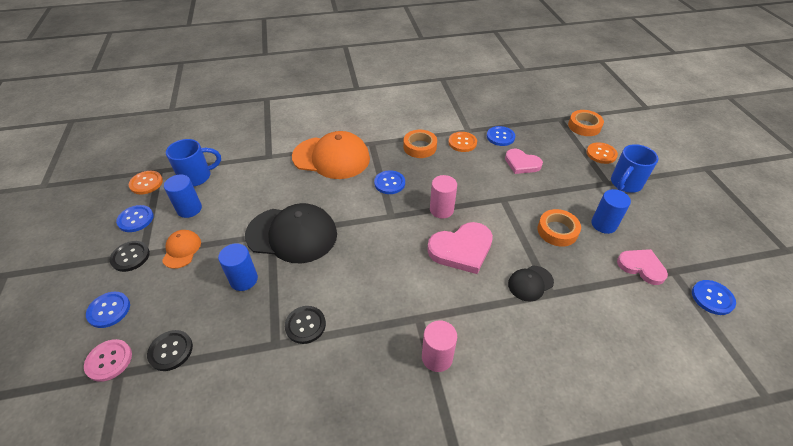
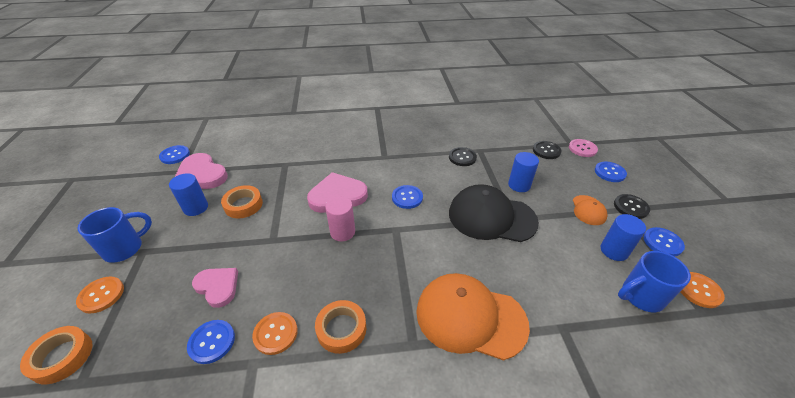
camera: 175 degrees left, 5 degrees down
(389, 183) = (393, 269): blue button -> blue button (407, 197)
(437, 357) = (377, 140): pink cylinder -> none
(530, 283) = (295, 170): black cap -> none
(641, 267) = (201, 175): pink heart -> pink heart, size x1.51

